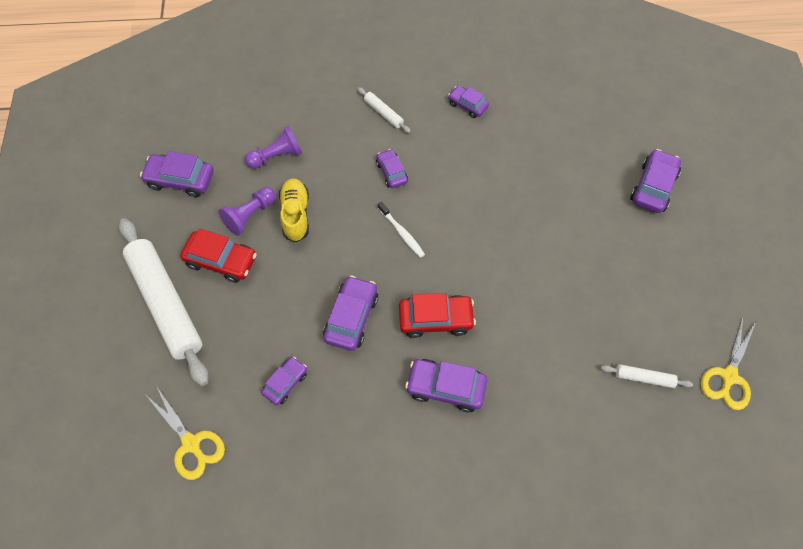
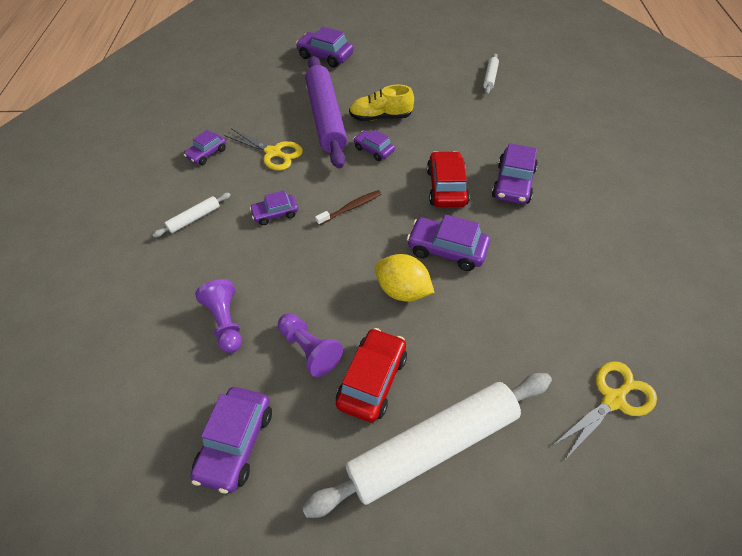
camera: 85 degrees left, 10 degrees down
(285, 383) = (525, 306): purple car -> purple car (374, 150)
(296, 215) = (316, 300): yellow shoe -> yellow shoe (381, 117)
(305, 280) = (402, 290): none -> yellow lemon
(402, 233) = (351, 208): white toothbrush -> brown toothbrush
(535, 199) = (326, 118): none -> purple rolling pin
(728, 376) = (484, 42): yellow scissors -> yellow scissors (273, 153)

